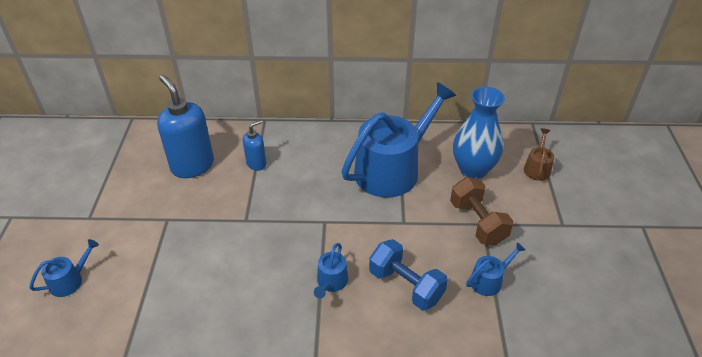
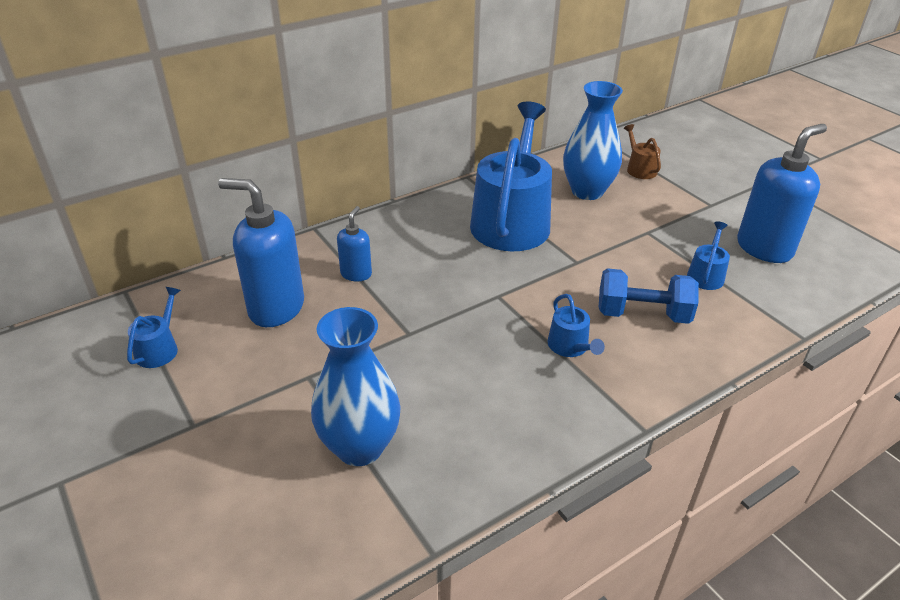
camera: 35 degrees left, 5 degrees down
(70, 281) = (250, 507): blue watering can -> blue watering can (159, 349)
(150, 278) = (359, 447): none -> blue vase
(477, 222) = (642, 233): brown dumbbell -> none
(565, 283) = (764, 248): none -> blue soap dispenser

